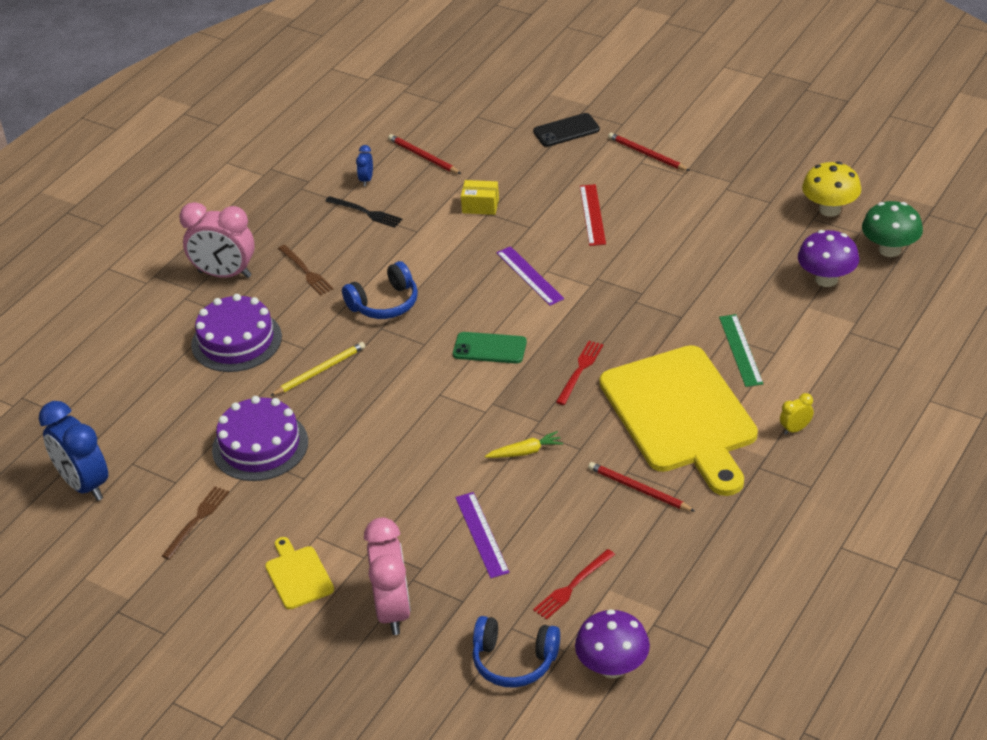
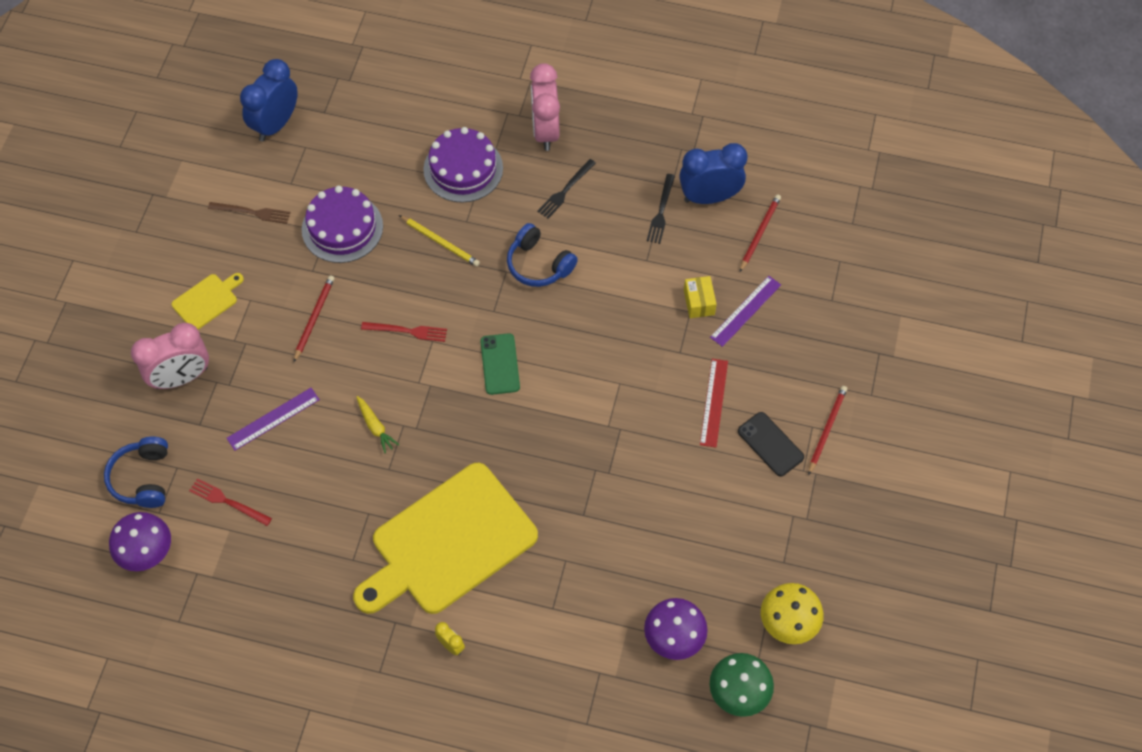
camera: 70 degrees right, 20 degrees up
(306, 272) = (565, 190): brown fork -> black fork
(366, 180) = (709, 197): blue clock -> blue clock, size x2.25
(530, 275) = (608, 371): purple ruler -> purple ruler (745, 311)
(566, 130) = (842, 346): black phone -> black phone (770, 444)
(580, 370) = (488, 445): red fork -> red fork (407, 331)
(592, 215) = (714, 402): red ruler -> red ruler turned 60 degrees counterclockwise
(638, 489) = (348, 528): red pencil -> red pencil (314, 318)
(740, 350) = (548, 577): green ruler -> none

